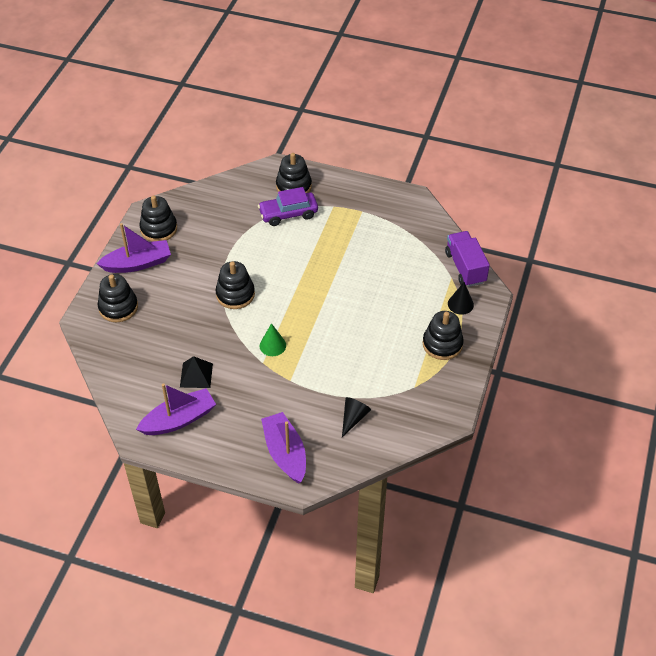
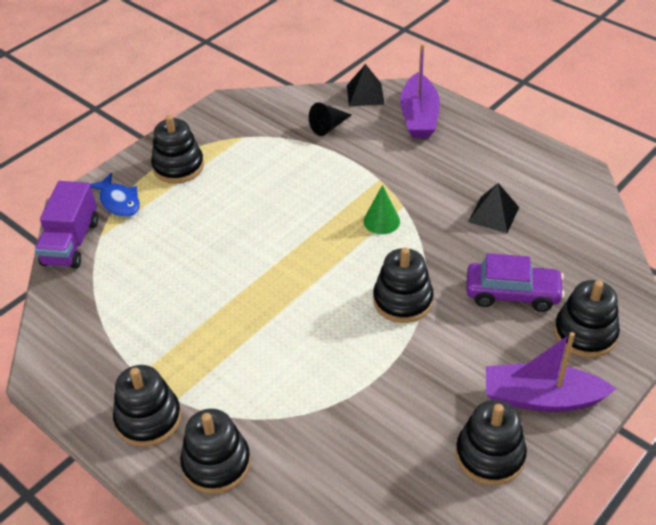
camera: 155 degrees left, 5 degrees down
(179, 419) = (529, 175): purple boat -> none
(288, 214) = (257, 409): purple car -> purple car (512, 294)
(341, 194) = (148, 419): none -> black stacking toy
(342, 464) = (365, 94): none -> black pyramid
(460, 304) = (118, 202): black cone -> blue fish

